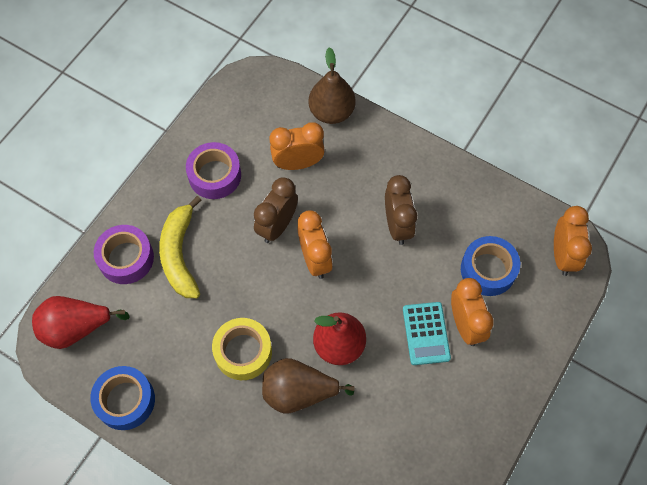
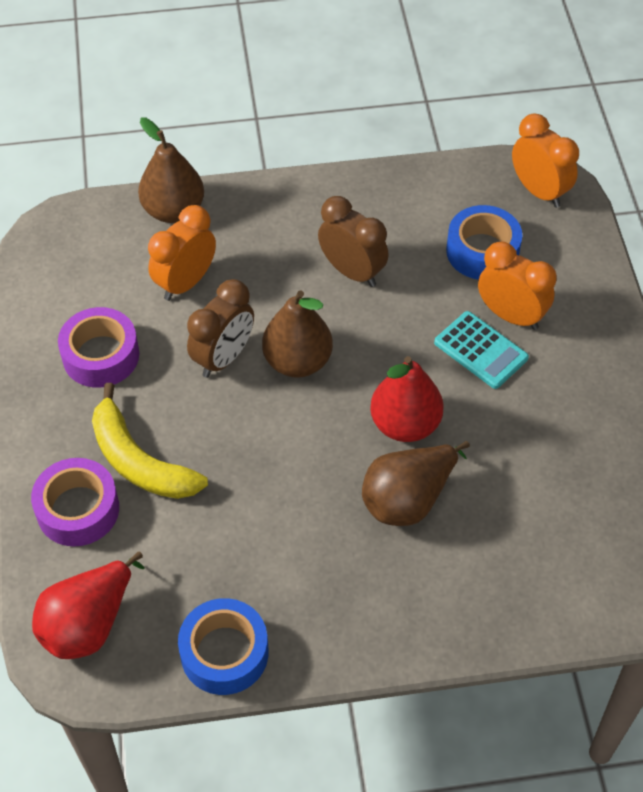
camera: 40 degrees left, 10 degrees down
(243, 352) = (309, 505): yellow tape -> none
(277, 226) = (223, 357): brown clock -> brown clock turned 135 degrees counterclockwise
(315, 259) = (297, 361): orange clock -> brown pear

